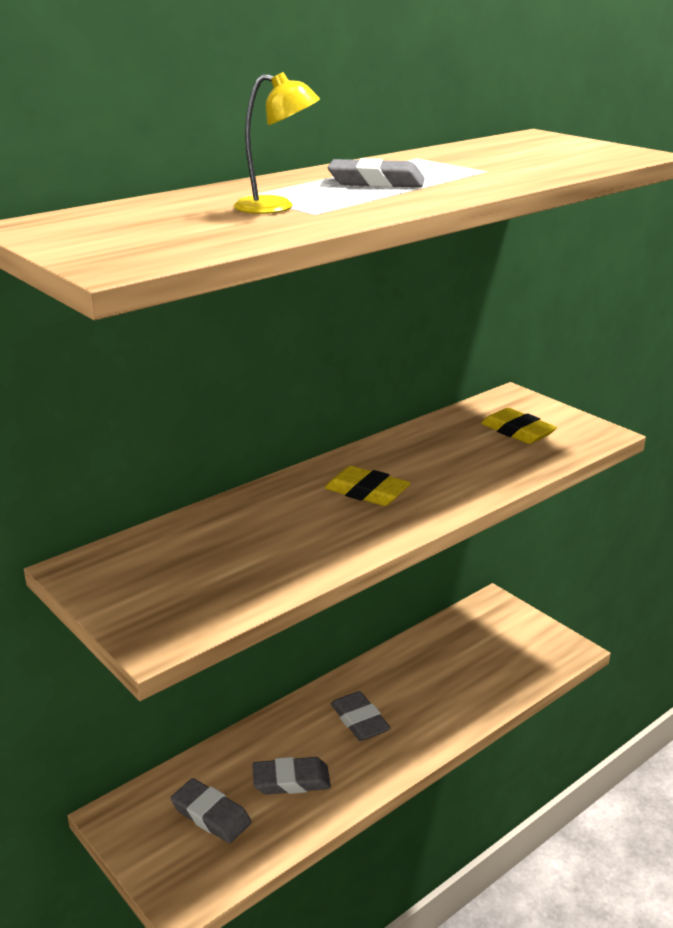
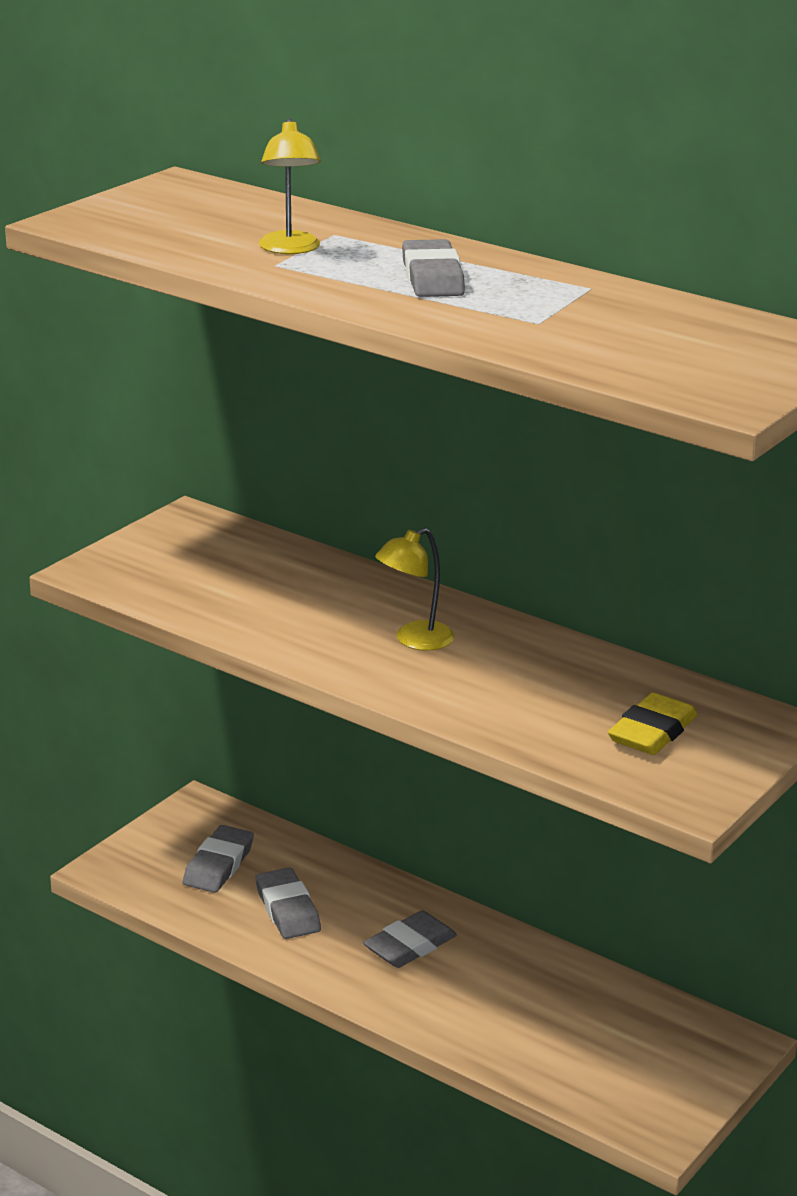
camera: 75 degrees right, 0 degrees up
(367, 492) = (414, 640): yellow eraser -> yellow lamp

